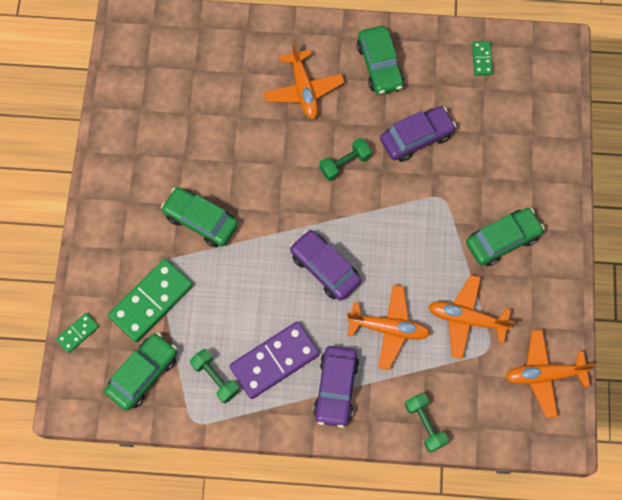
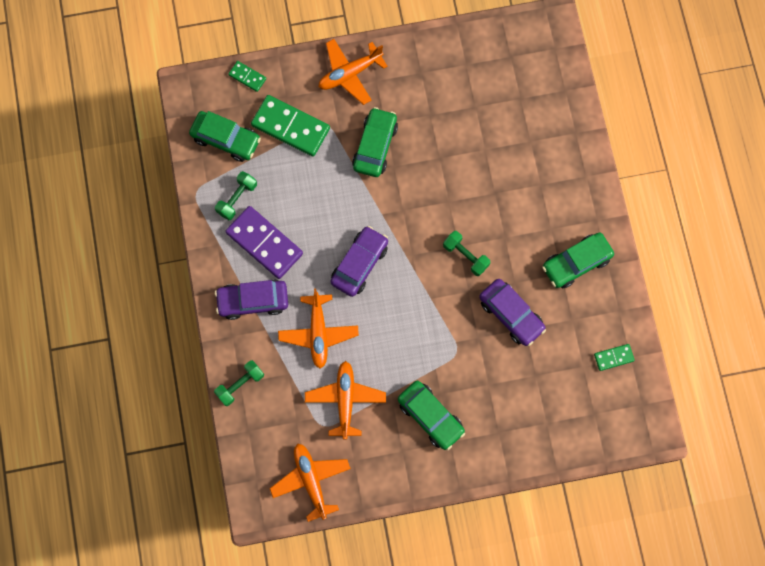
camera: 75 degrees right, 5 degrees up
(303, 90) = (529, 200): orange plane -> orange plane (350, 74)

